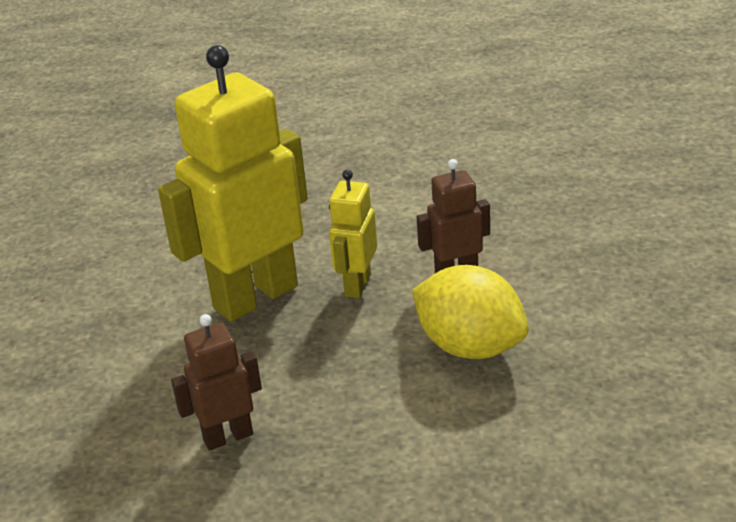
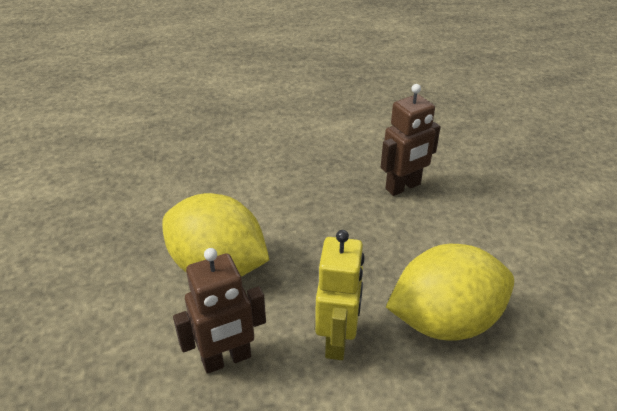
camera: 170 degrees right, 5 degrees up
(255, 297) = (445, 321): yellow robot -> yellow lemon

